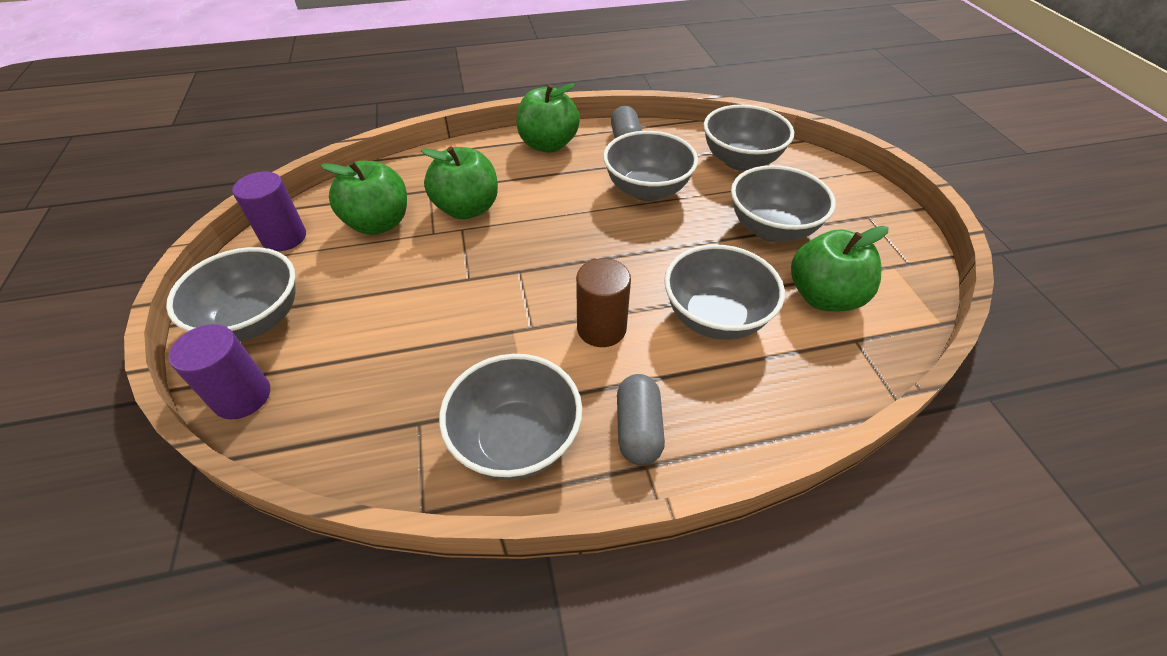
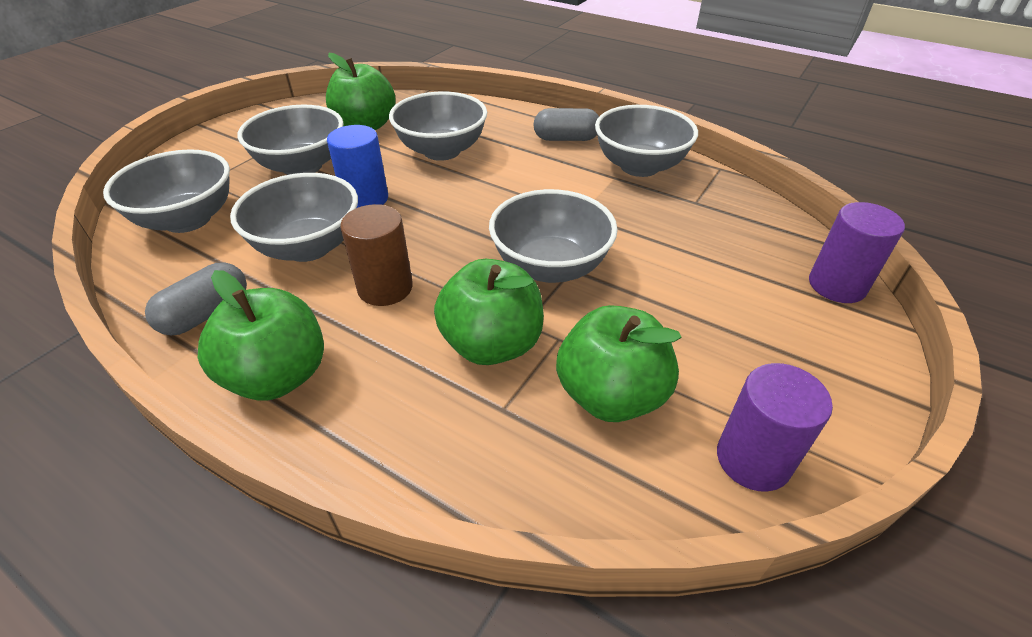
camera: 135 degrees left, 5 degrees down
(254, 320) = (817, 352): grey bowl -> grey bowl (550, 267)
(601, 328) = (518, 182): brown cylinder -> brown cylinder (385, 288)
(638, 429) = (566, 139): grey capsule -> grey capsule turned 45 degrees clockwise
(679, 236) = (365, 199): none -> blue cylinder

